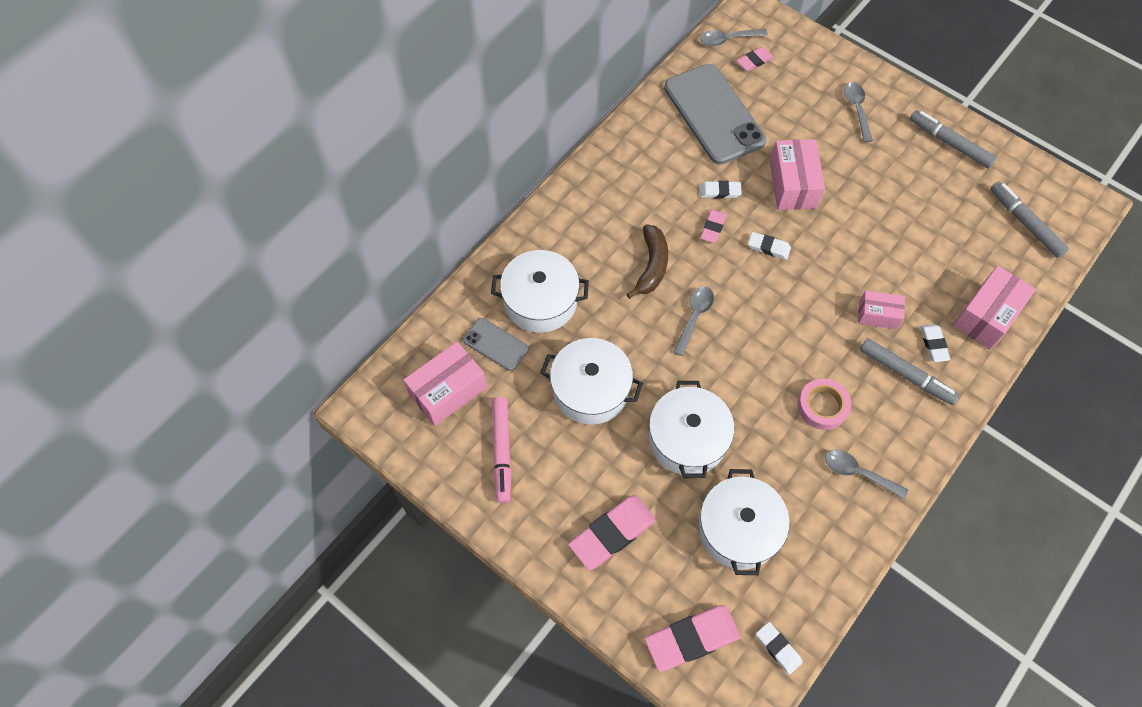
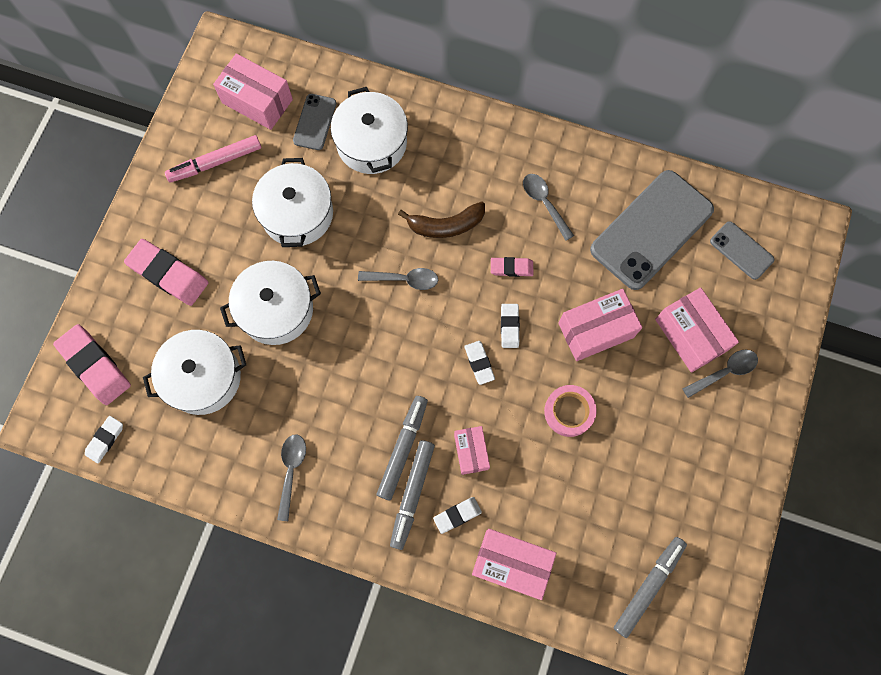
camera: 70 degrees right, 10 degrees up
(720, 191) = (557, 262): white eraser -> white eraser (479, 363)
(728, 39) = (758, 216): grey spoon -> grey spoon (544, 203)
(754, 61) = (741, 250): pink eraser -> grey phone
(818, 121) = (690, 335): none -> pink box
(822, 406) = (350, 421): pink tape -> pink tape (569, 412)
(949, 143) = (723, 482): grey marker -> grey marker (403, 448)

